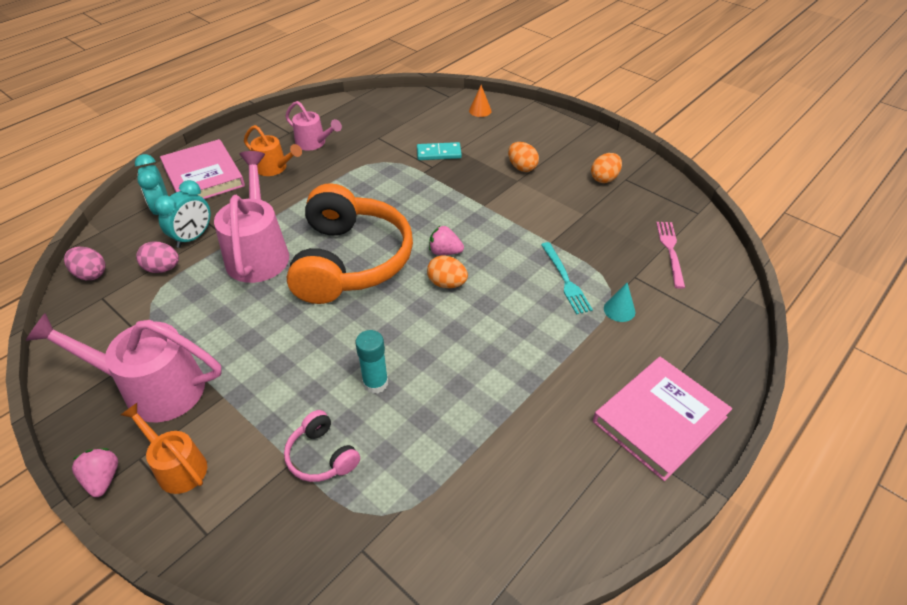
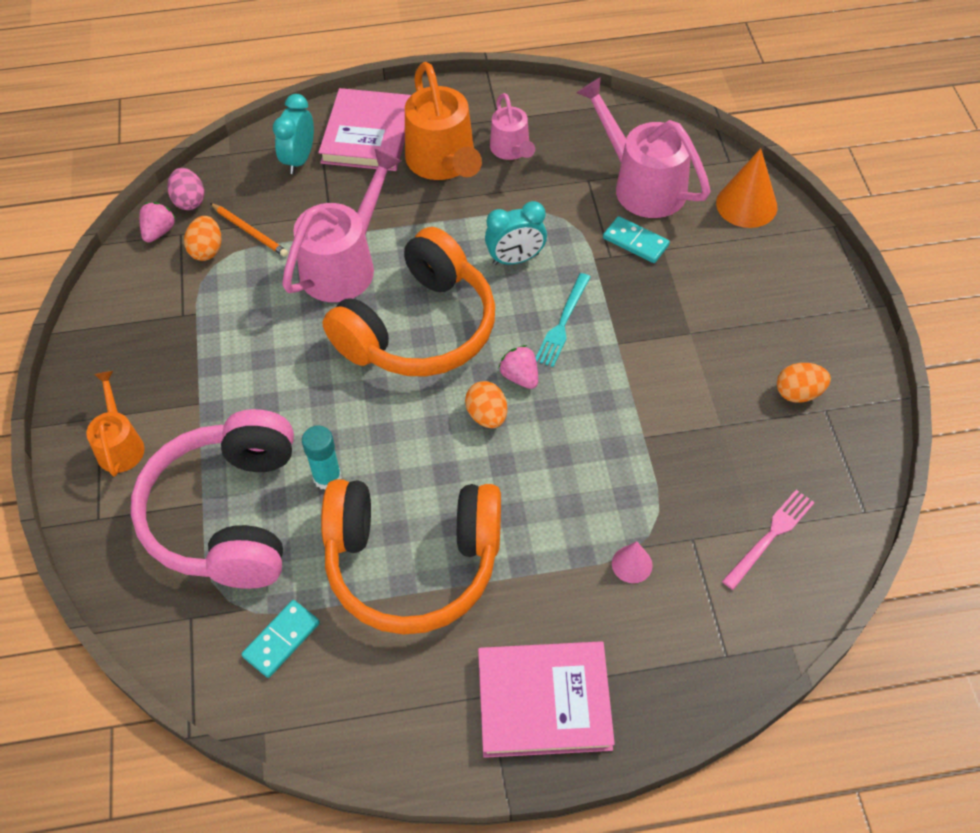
camera: 40 degrees right, 10 degrees up
(103, 479) = (64, 418): pink strawberry -> pink strawberry (159, 232)
(152, 388) = (153, 357): pink watering can -> pink watering can (641, 184)
(162, 268) = (250, 231): pink egg -> orange pencil
(193, 237) = (301, 210): turquoise clock -> turquoise clock (515, 259)
(275, 168) = (443, 163): orange watering can -> orange watering can, size x1.74
(321, 456) = (228, 515): pink headphones -> pink headphones, size x2.35
(450, 512) = (281, 640): none -> turquoise domino
(480, 110) = (746, 204): orange cone -> orange cone, size x1.83
(490, 396) = (413, 562): none -> orange headphones
(522, 167) = (713, 318): orange egg -> orange egg (207, 250)
(565, 280) = (611, 492): turquoise fork -> turquoise fork (563, 323)
(619, 310) = (632, 564): turquoise cone -> pink cone

